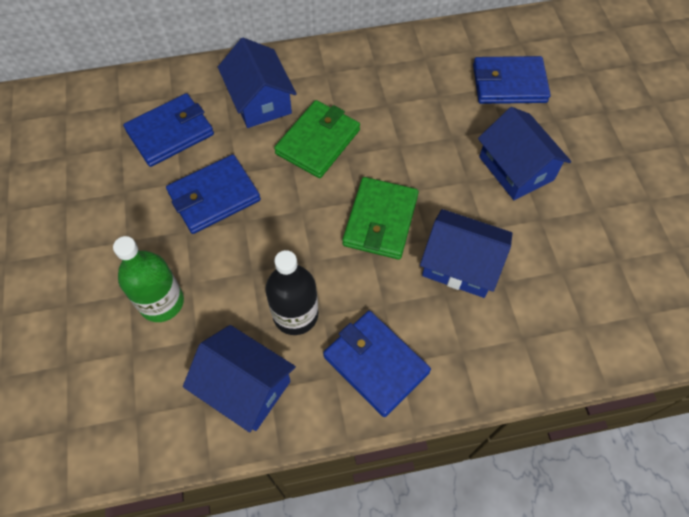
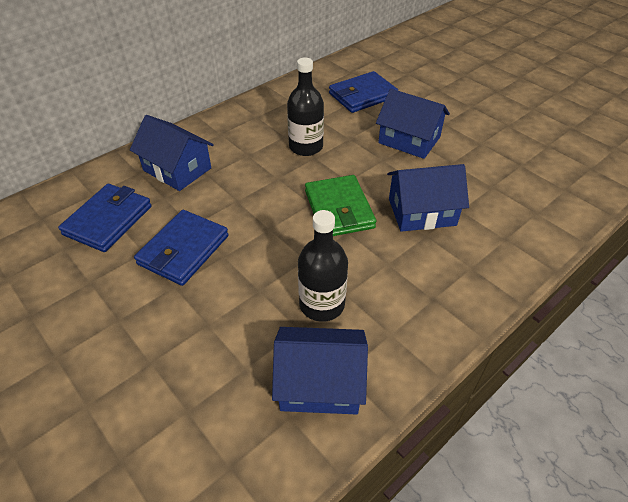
camera: 30 degrees left, 15 degrees down
(161, 302) = (189, 353): green bottle -> none
(318, 142) = (247, 178): green wallet -> none
(375, 364) = (416, 308): blue wallet -> none
(399, 128) = (306, 147): none -> black bottle

